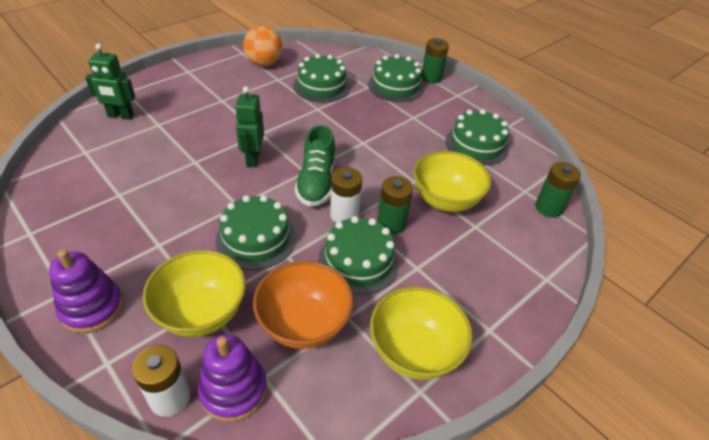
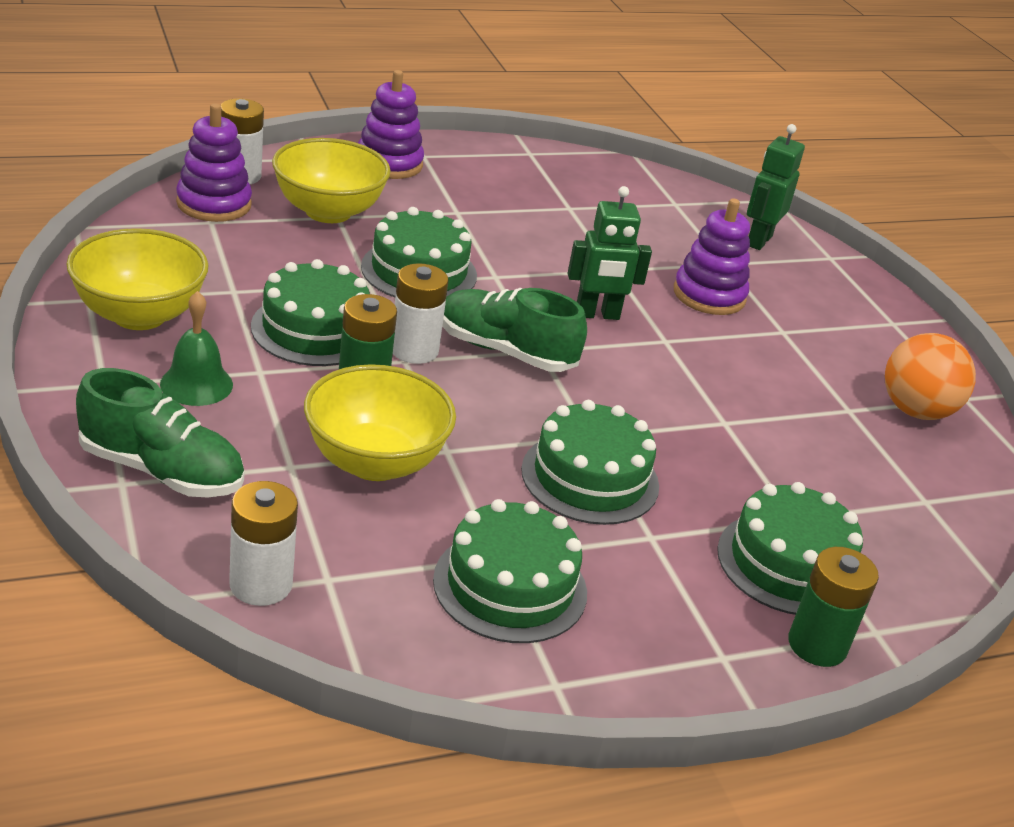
camera: 110 degrees right, 10 degrees down
(201, 125) = (709, 295): none -> purple stacking toy
(252, 159) = (597, 315): green robot -> green robot turned 150 degrees clockwise
(304, 324) = (253, 261): orange bowl -> none
(321, 86) = (809, 455): green cake -> green cake (590, 478)
(452, 288) = (196, 384): none -> green bell
(525, 269) = (162, 471): none -> green shoe
(548, 208) = (261, 584): green battery -> white battery

